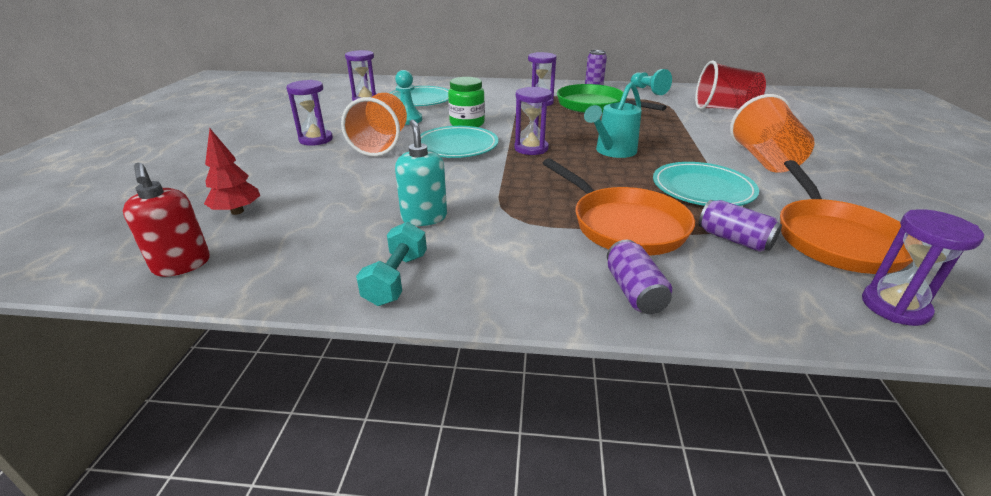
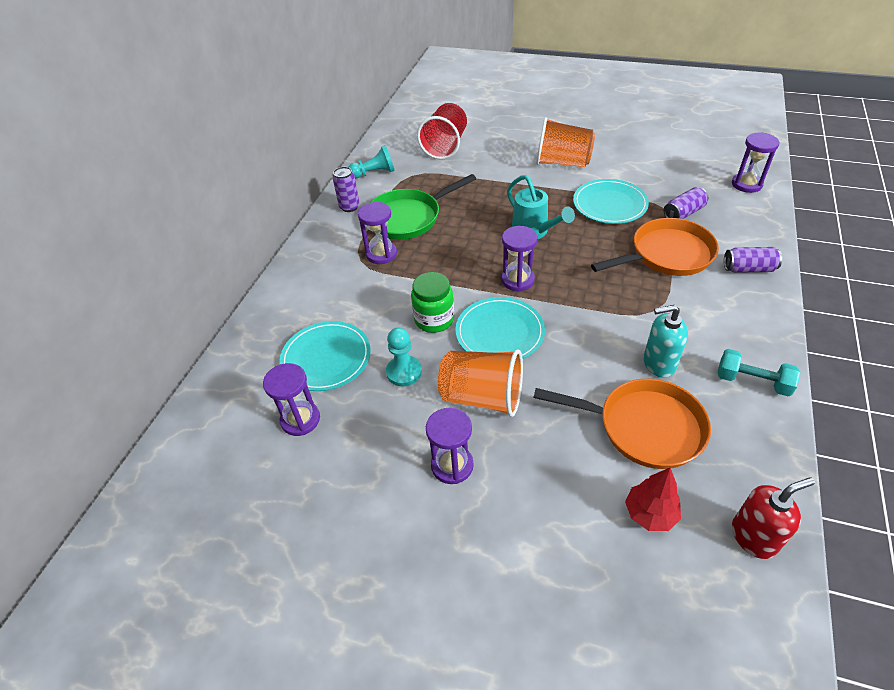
camera: 75 degrees left, 15 degrees up
(835, 239) = (680, 176): orange pan -> orange pan (643, 427)

